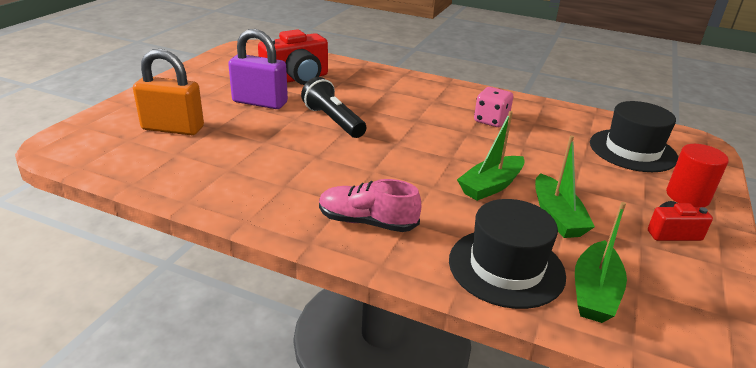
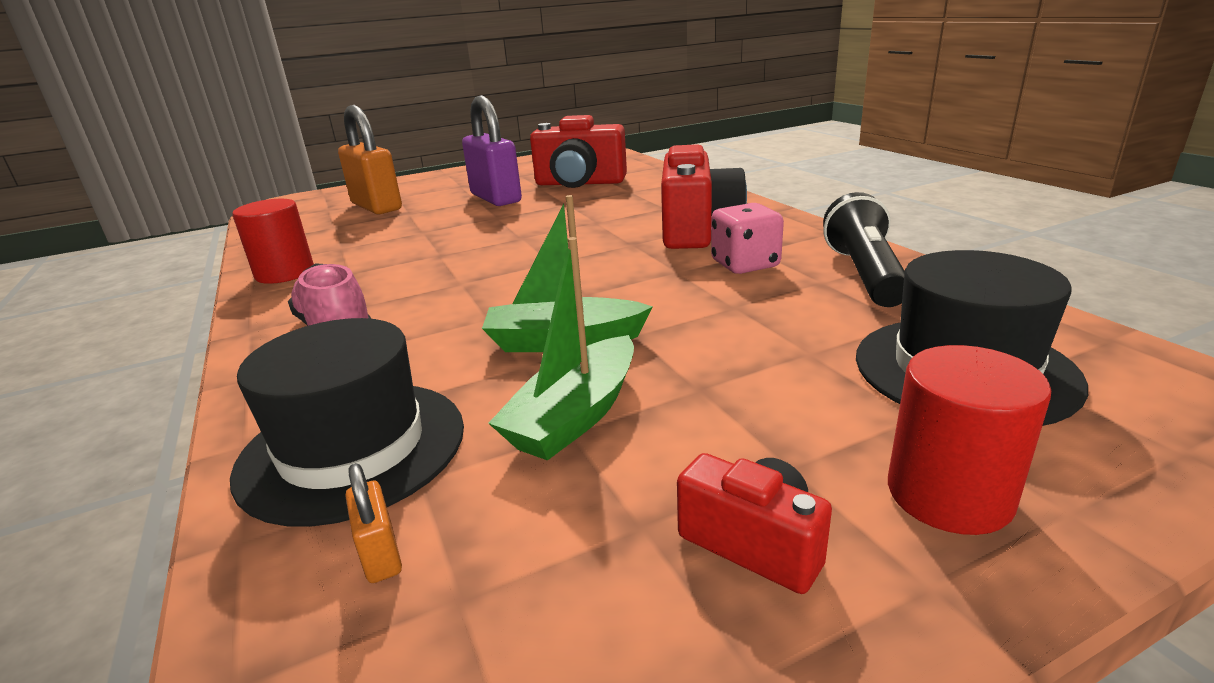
camera: 45 degrees right, 5 degrees down
(234, 199) = (285, 273): none -> red cylinder
(333, 121) = (530, 226): black flashlight -> black flashlight (865, 274)
(433, 103) = (697, 230): none -> red camera
(594, 292) = (381, 554): green boat -> orange padlock

